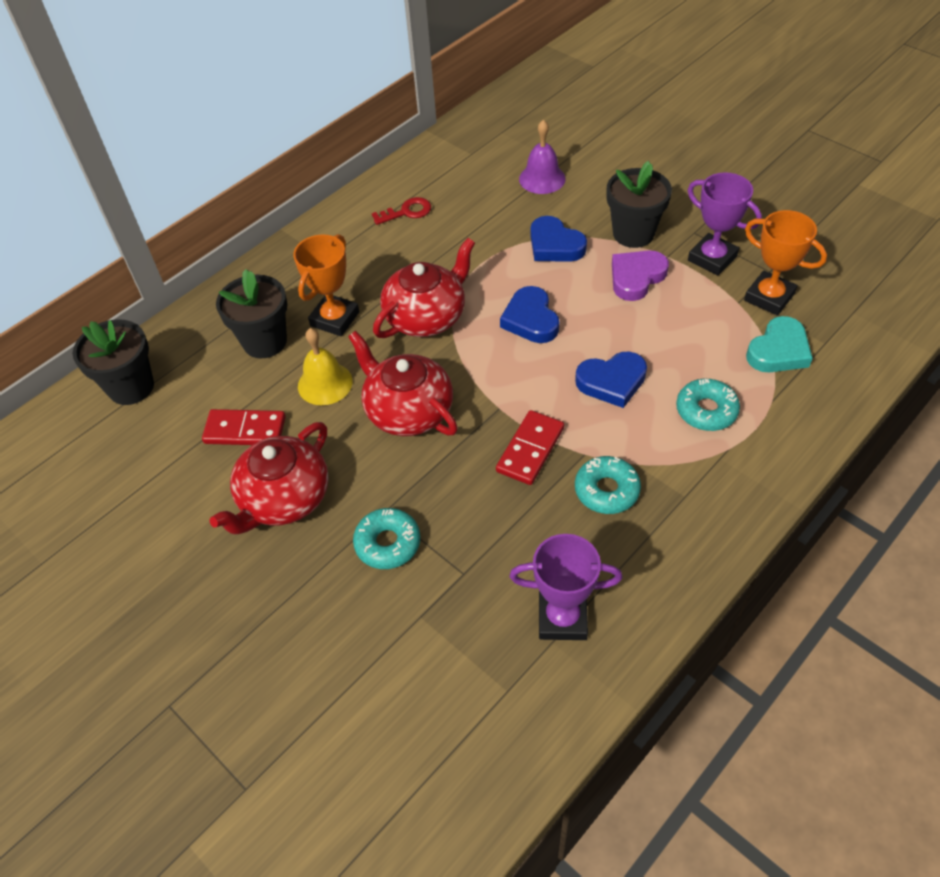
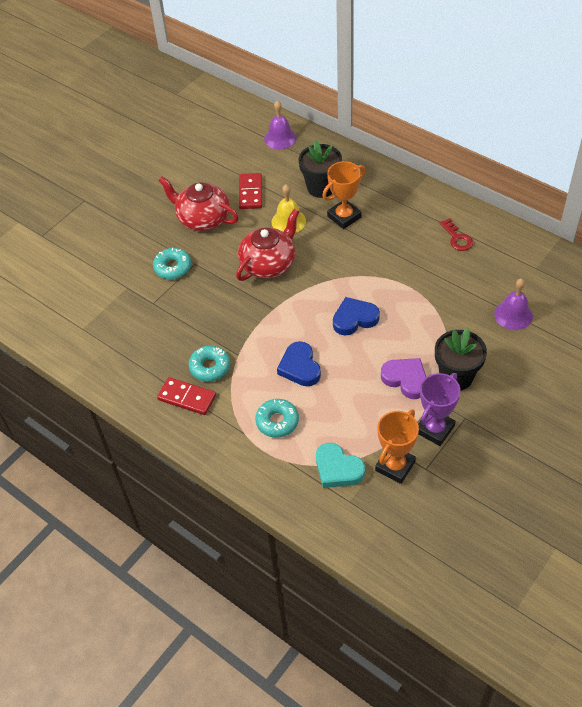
camera: 85 degrees right, 0 degrees up
(131, 387) = (280, 138): black flower pot -> purple bell
(335, 319) = (344, 217): orange trophy -> orange trophy turned 60 degrees counterclockwise
(426, 317) = (351, 262): red teapot -> none
(530, 449) = (240, 326): red domino -> red domino (187, 397)
(555, 245) = (434, 328): blue heart -> none
(562, 618) = (123, 349): purple trophy -> none

